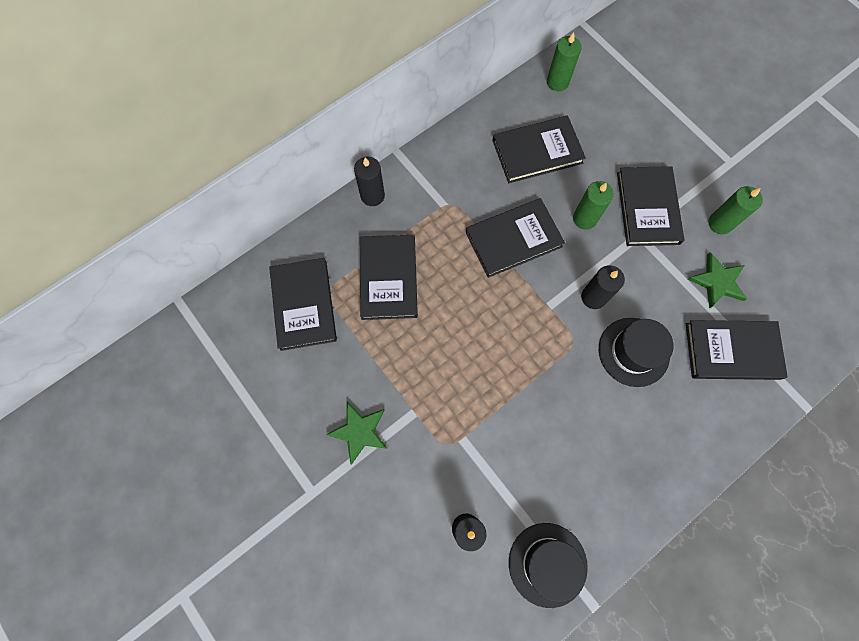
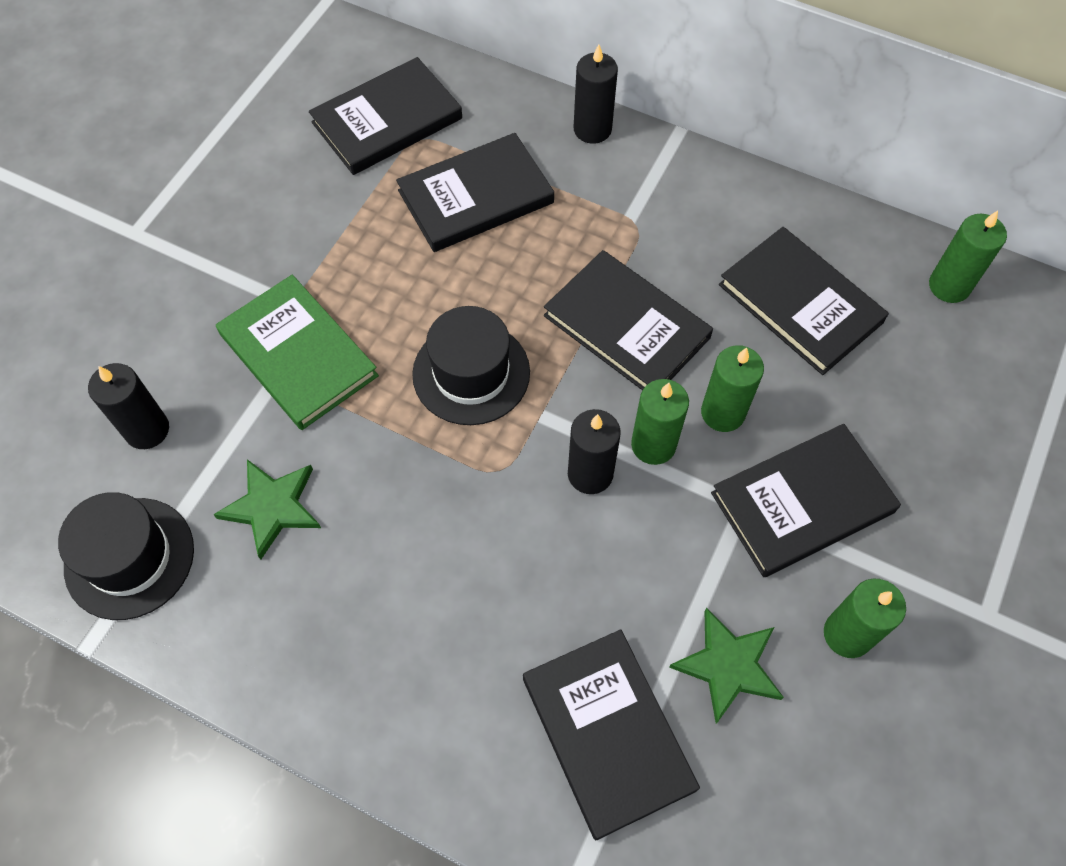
camera: 65 degrees right, 10 degrees down
(359, 431) = (237, 251): green star -> green star (272, 507)
(453, 421) = (298, 355): none -> green book
(589, 259) = (653, 445): none -> green candle
(633, 352) = (525, 567): black hat -> black hat (471, 373)

